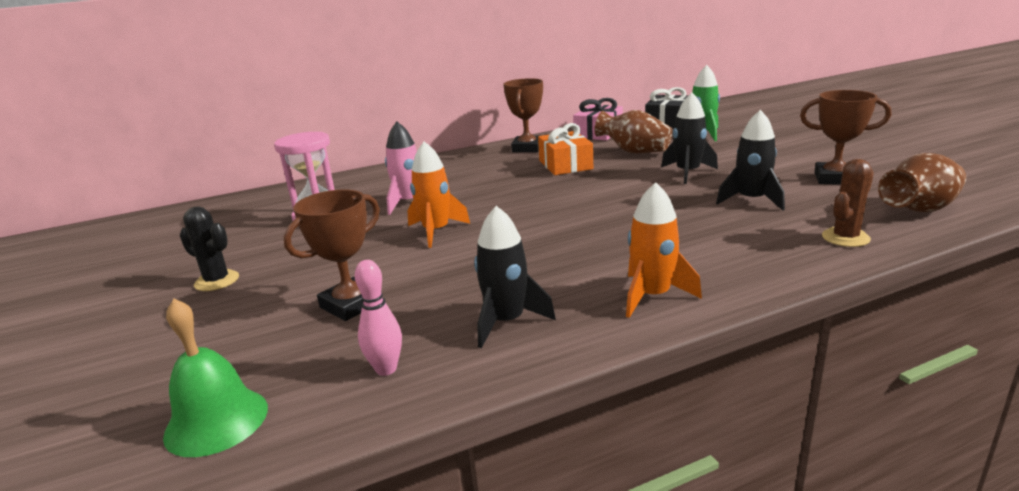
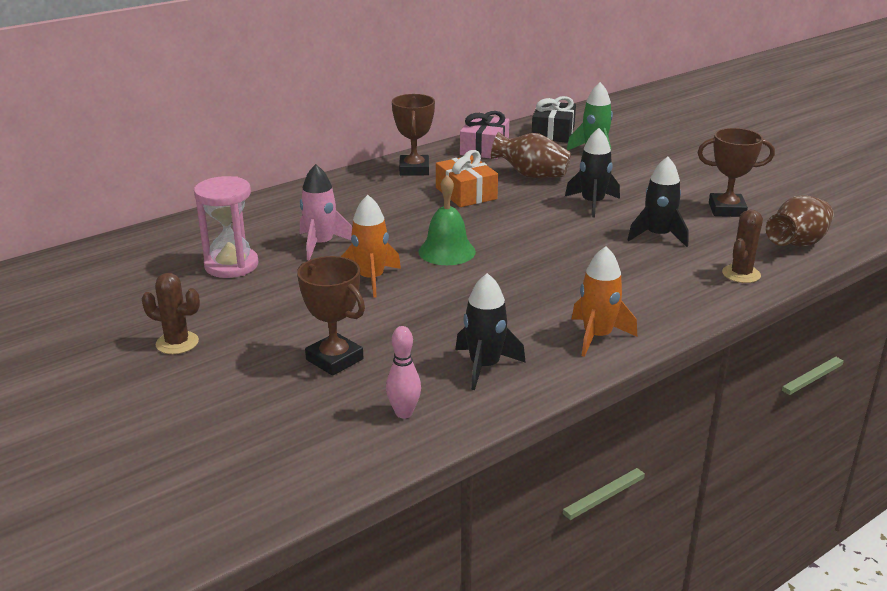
camera: 15 degrees left, 5 degrees up
(216, 421) = (287, 464): green bell -> green bell (447, 251)
(217, 281) = (177, 343): black cactus -> brown cactus
(351, 305) = (334, 359): brown trophy -> brown trophy turned 75 degrees counterclockwise

